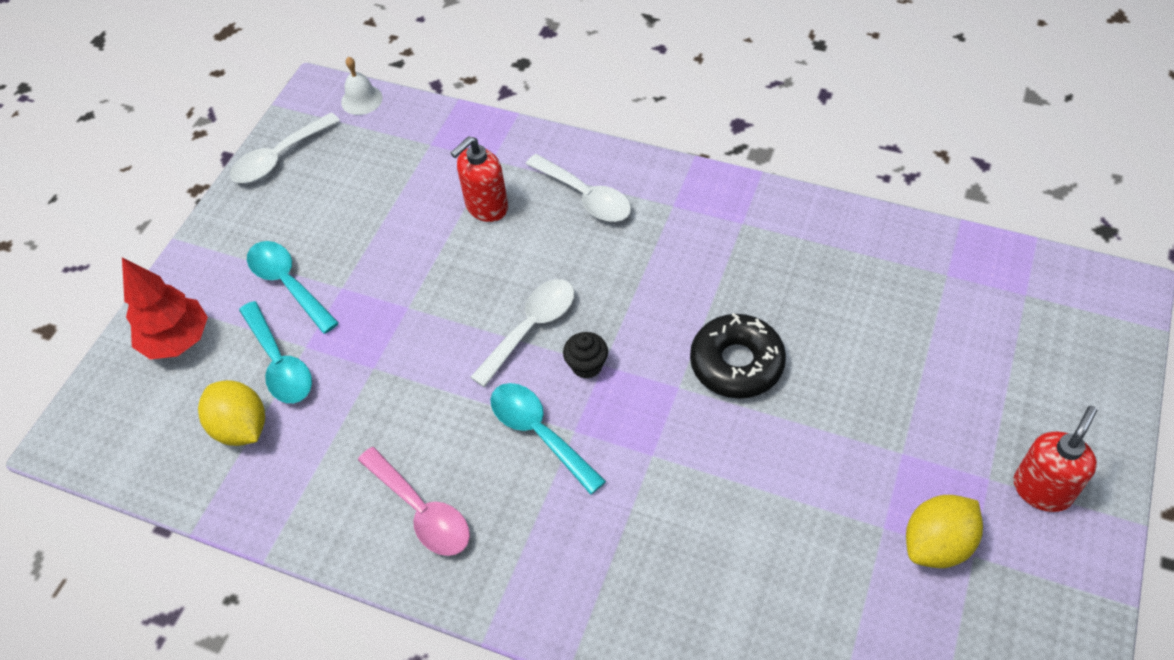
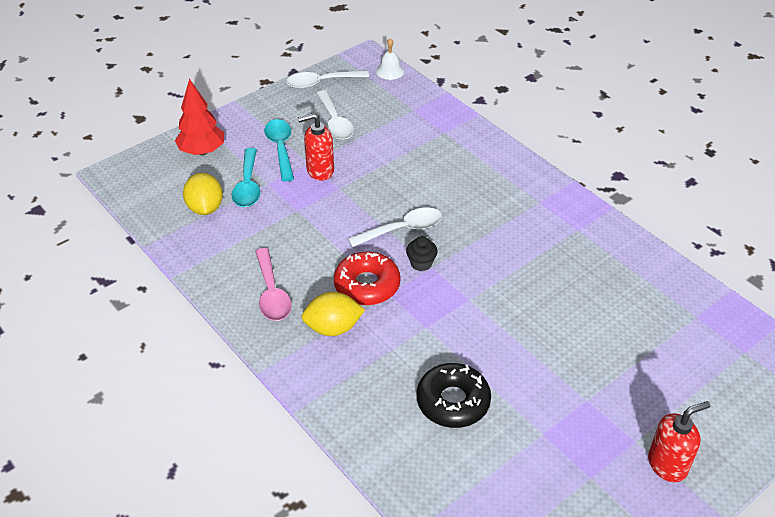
camera: 25 degrees right, 10 degrees down
(486, 207) = (422, 156): red soap dispenser -> red soap dispenser (320, 171)
(539, 433) = (367, 285): turquoise spoon -> red donut
(585, 197) = (487, 175): white spoon -> white spoon (335, 122)
(736, 363) = (515, 303): black donut -> black donut (453, 402)
(937, 544) = (571, 459): yellow lemon -> yellow lemon (333, 328)

